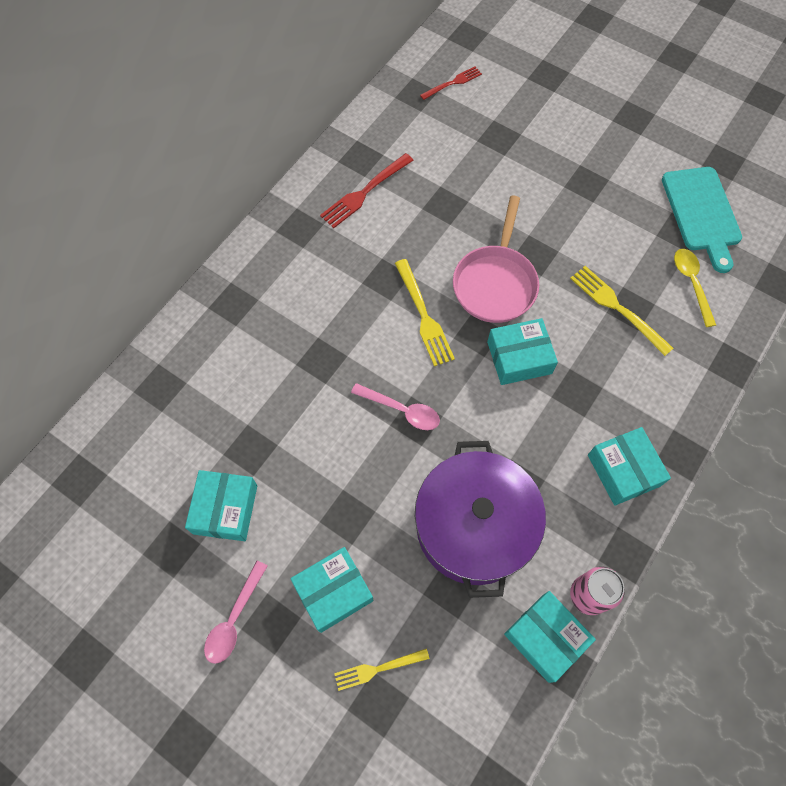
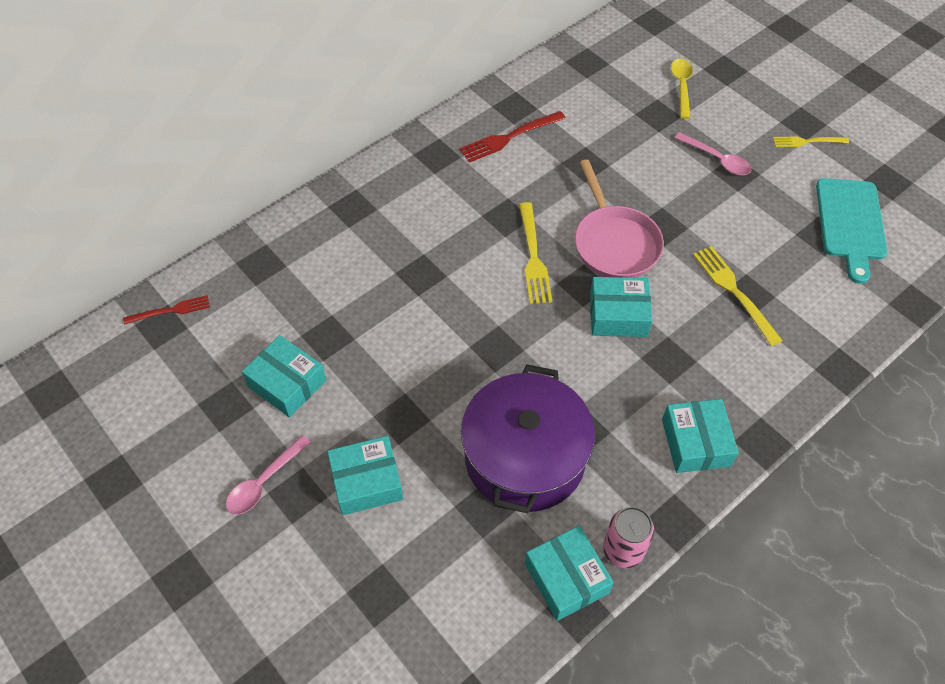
camera: 15 degrees right, 10 degrees down
(225, 509) = (287, 383): turquoise box -> turquoise box turned 75 degrees counterclockwise
(378, 669) = (388, 563): yellow fork -> yellow fork (807, 141)
(401, 410) = (485, 336): pink spoon -> pink spoon (717, 159)
(453, 83) = (626, 59): red fork -> red fork (170, 310)
(495, 283) = (614, 243): pink pan -> pink pan turned 45 degrees counterclockwise
(691, 283) = (820, 286): yellow spoon -> yellow spoon (681, 86)

